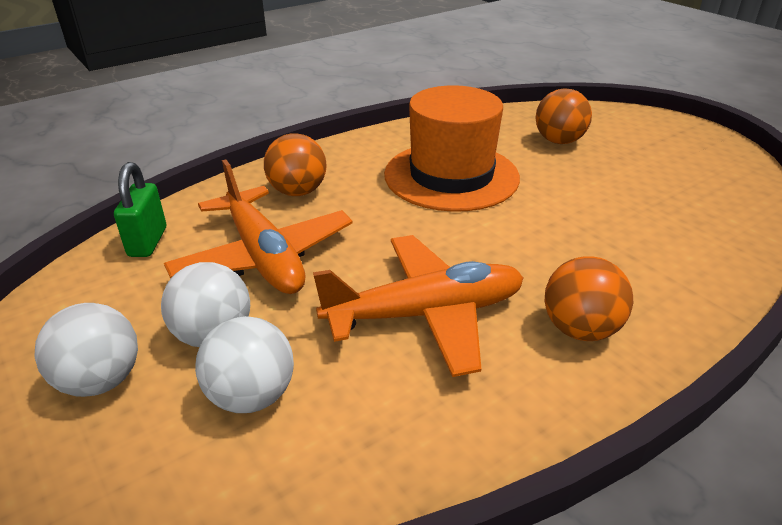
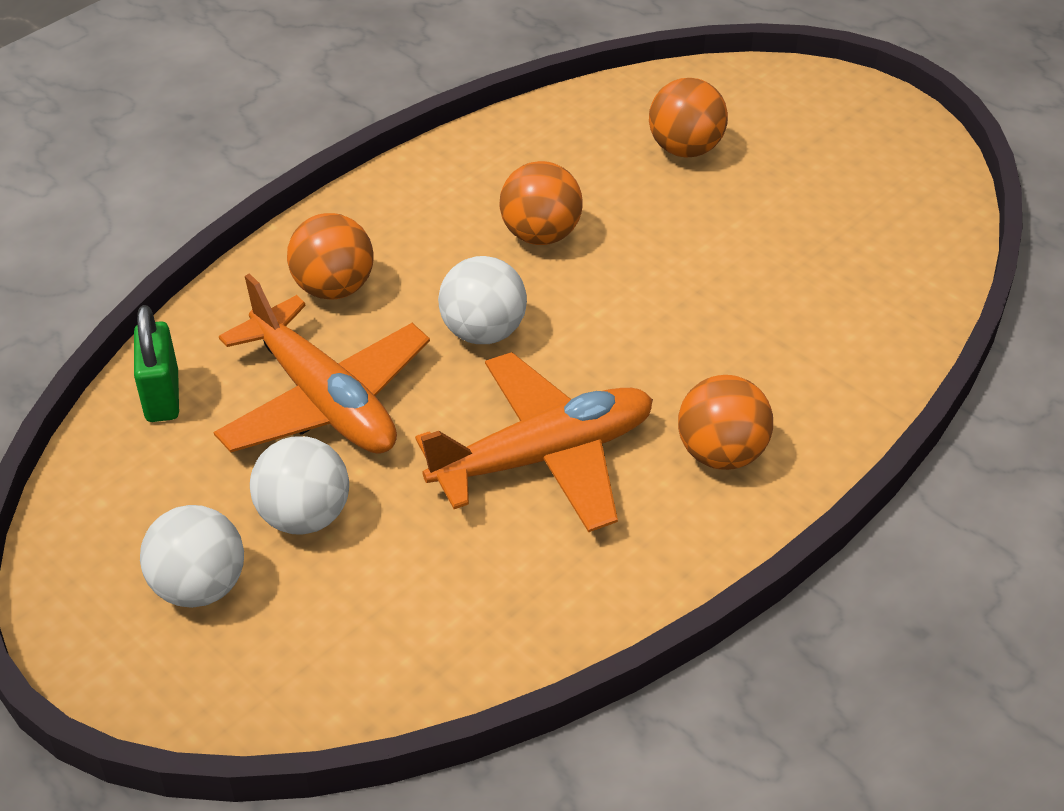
camera: 10 degrees left, 10 degrees up
(251, 396) = (375, 580): white ball -> white ball (483, 332)
(451, 176) = (540, 234): orange hat -> orange ball

